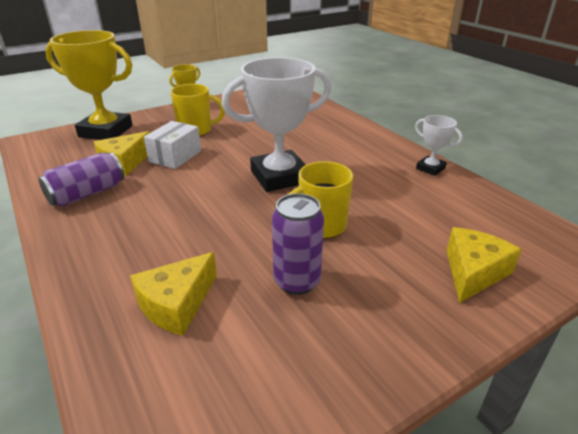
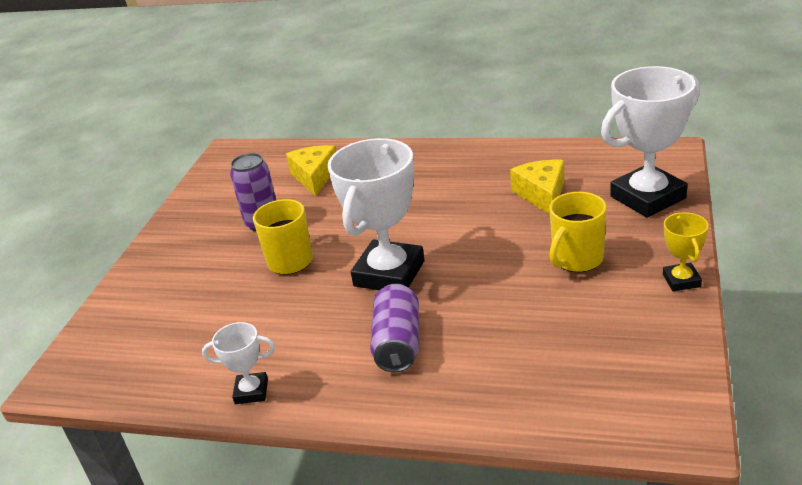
camera: 140 degrees right, 0 degrees up
(87, 194) = (500, 167): purple can -> purple can (398, 343)
(106, 131) = (647, 197): yellow trophy -> white trophy
(175, 156) = (519, 226): white box -> none
(473, 272) = (147, 300): yellow cheese -> none

